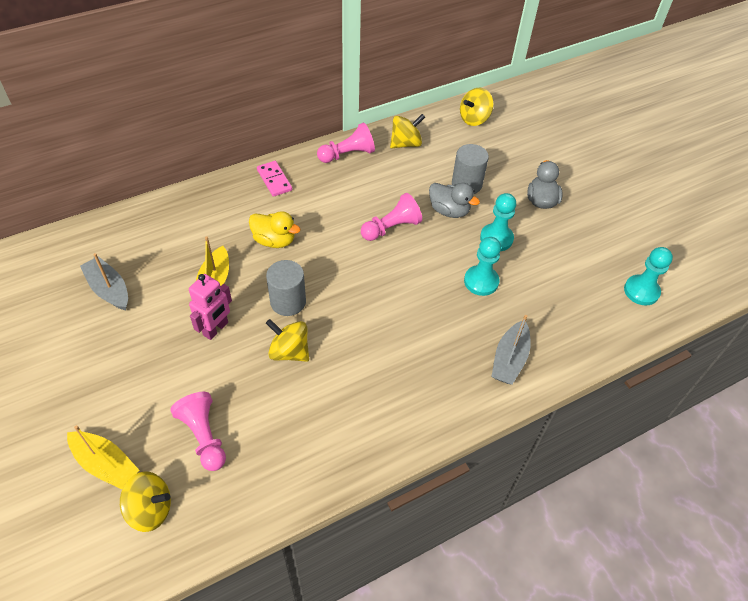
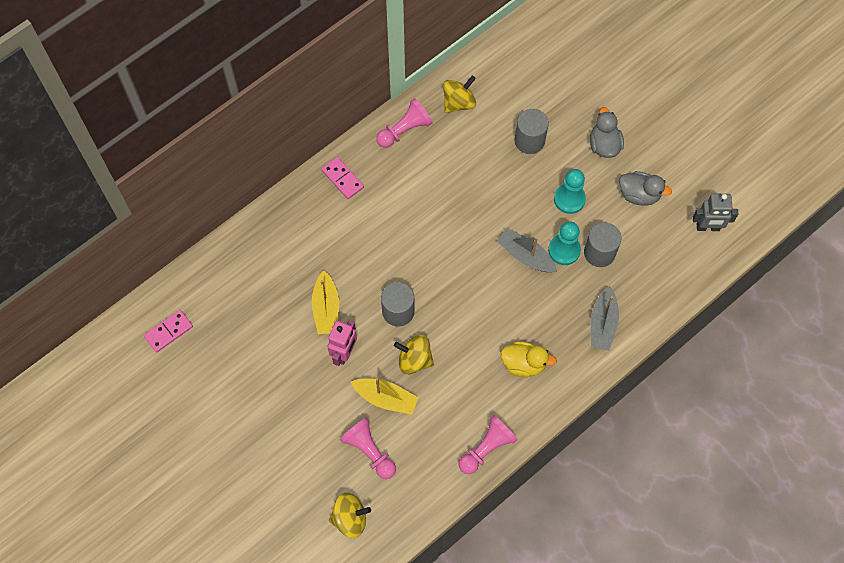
camera: 10 degrees left, 15 degrees up
(44, 272) = (169, 331): none -> pink domino
(106, 464) = (300, 492): yellow boat -> yellow boat (386, 398)
(109, 289) = (235, 336): grey boat -> grey boat (525, 255)
(274, 240) = (365, 249): yellow duck -> yellow duck (524, 364)
(391, 228) = (469, 209): pink pawn -> pink pawn (486, 448)
(449, 211) = (519, 177): grey duck -> grey duck (639, 195)
(474, 119) = (520, 53): yellow spinning top -> none
(519, 291) = (599, 253): none -> grey cylinder
(641, 291) = (708, 227): turquoise pawn -> grey robot

